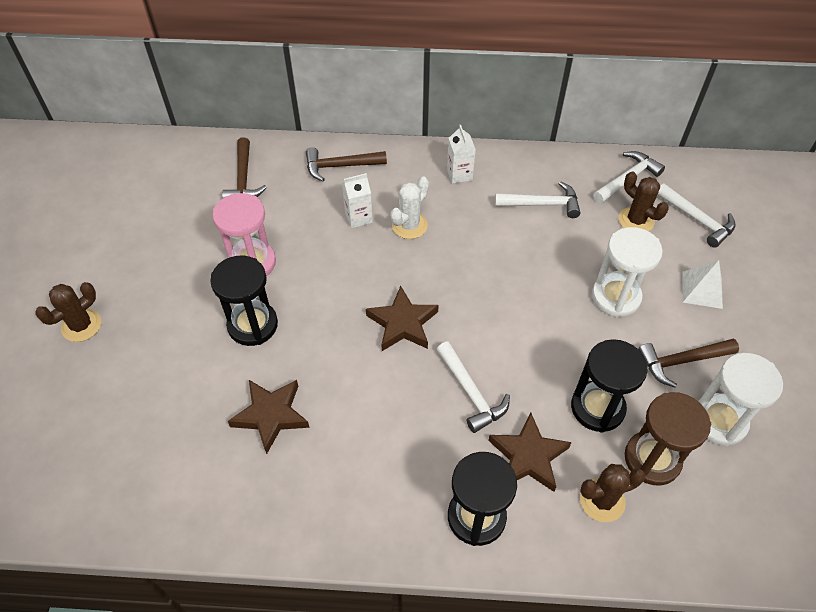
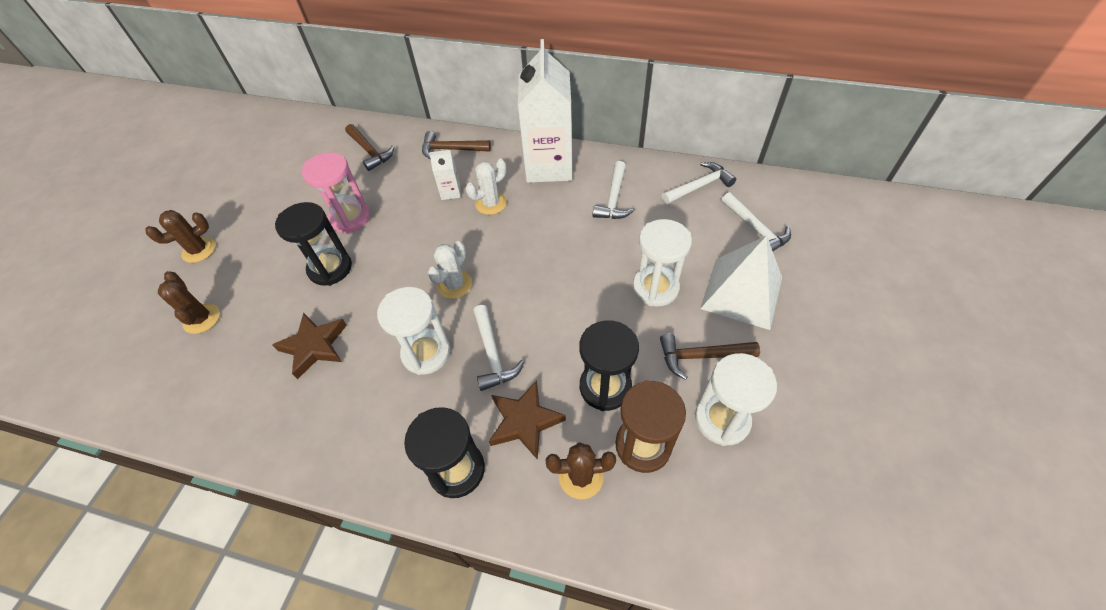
camera: 15 degrees right, 0 degrees up
(243, 179) = (370, 152): brown hammer -> brown hammer turned 45 degrees counterclockwise
(399, 403) = (426, 353): none -> white hourglass
(402, 323) = (455, 284): brown star -> white cactus
(459, 174) = (549, 166): white carton -> white carton, size x2.38
(542, 204) = (614, 199): white hammer -> white hammer turned 90 degrees clockwise
(636, 220) = (696, 223): brown cactus -> brown cactus (202, 319)
(702, 289) = (741, 292): white pyramid -> white pyramid, size x1.80

